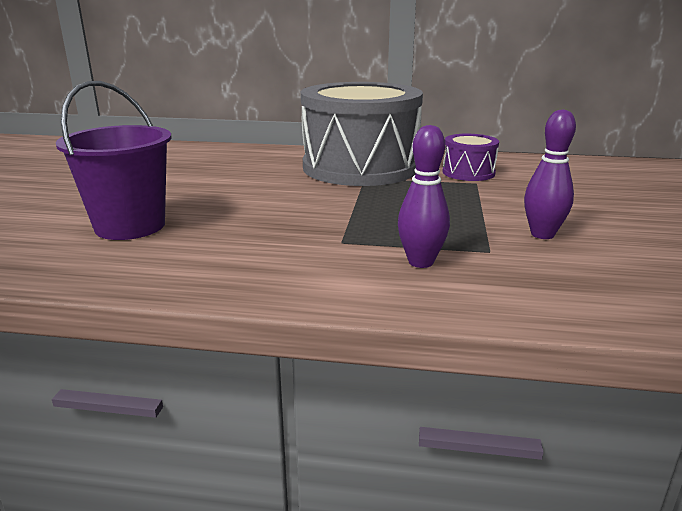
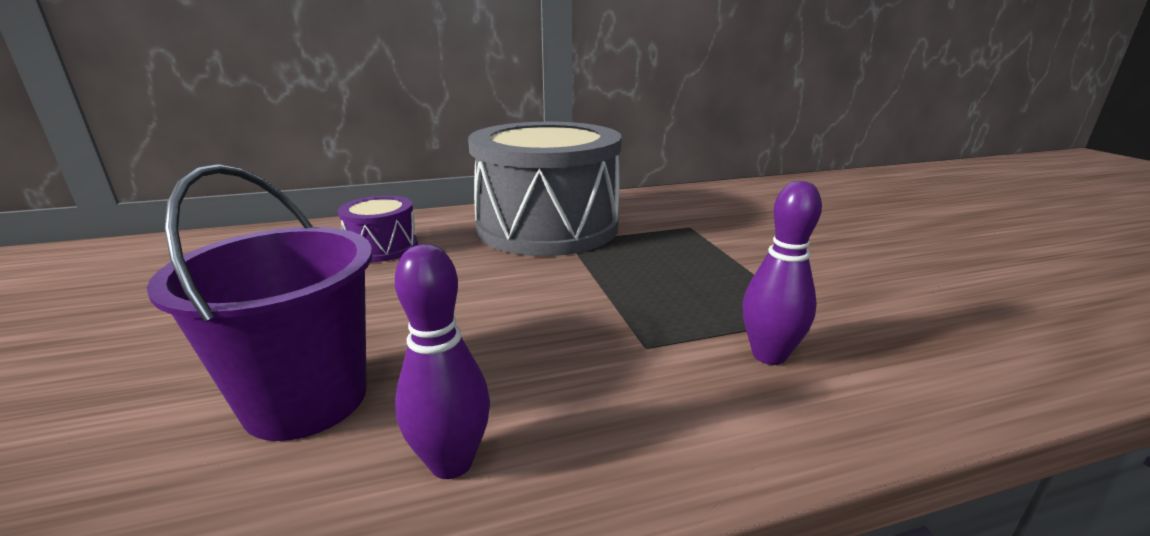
camera: 25 degrees left, 0 degrees up
(468, 172) = (667, 215): purple drum -> purple drum (382, 247)
(542, 234) = (830, 282): purple bowling pin -> purple bowling pin (451, 462)

